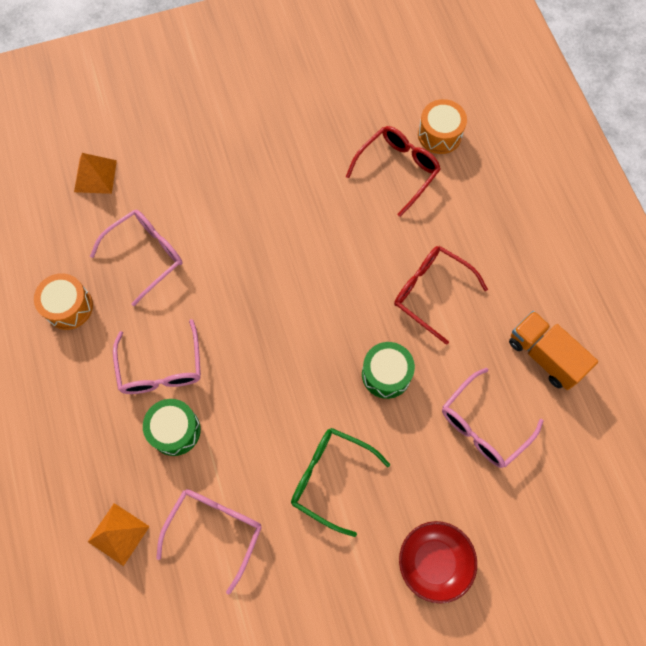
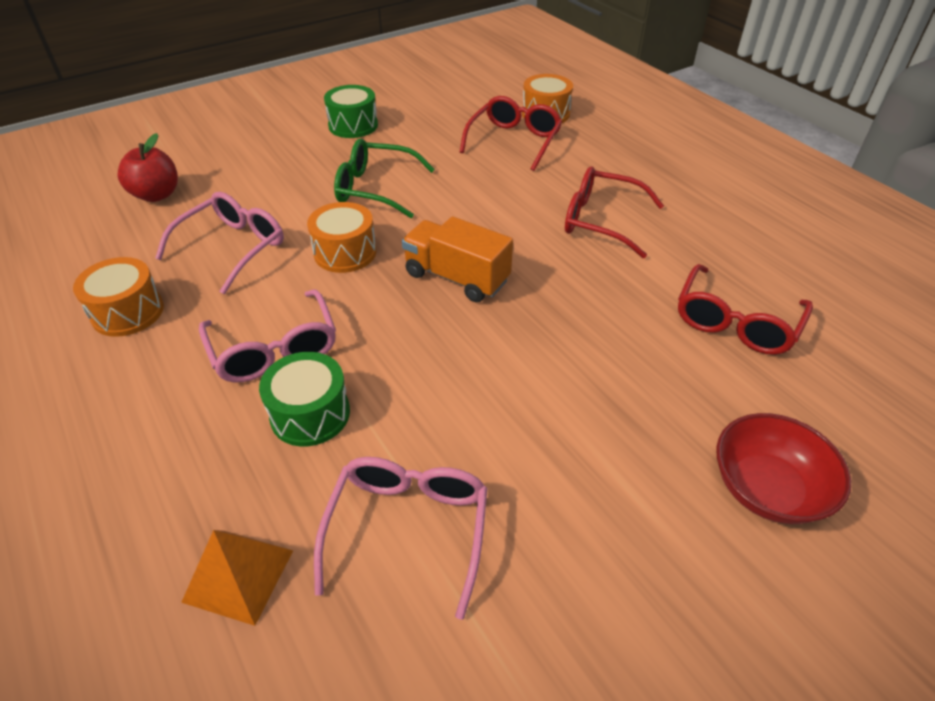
camera: 15 degrees left, 25 degrees down
(95, 176) = (156, 195): orange pyramid -> red apple
(226, 281) = (345, 252): none -> orange drum
(331, 478) = (564, 420): green glasses -> green glasses (376, 189)
(386, 374) = (585, 298): green drum -> green drum (353, 125)
(484, 425) = (736, 322): pink glasses -> red glasses
(544, 355) = (763, 248): orange truck -> orange truck (457, 277)

